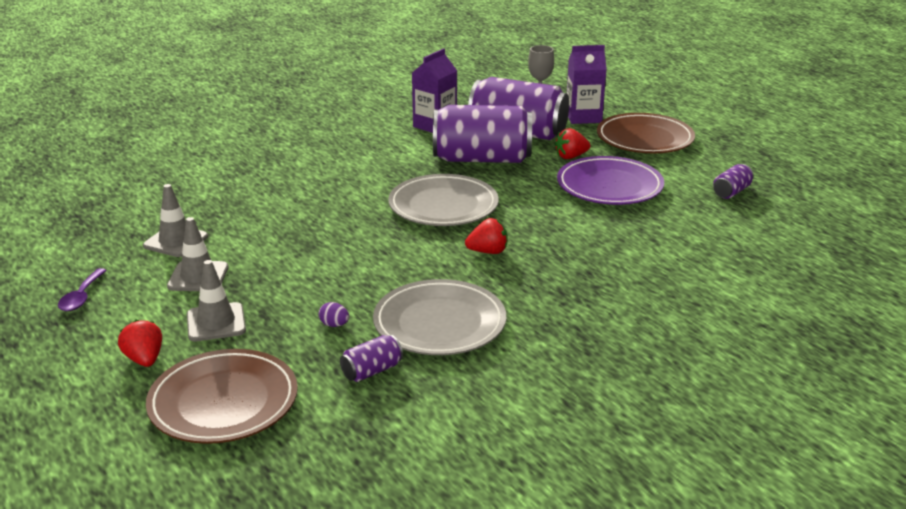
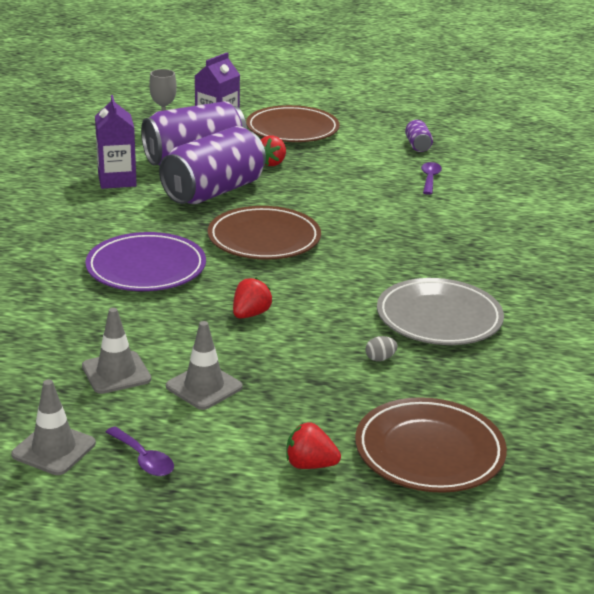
camera: 50 degrees left, 0 degrees up
(216, 322) = (298, 408): grey traffic cone -> grey traffic cone (54, 449)
(334, 325) = (380, 358): purple egg -> grey egg
(372, 371) = (468, 371): purple can -> none
(443, 206) = (264, 239): grey plate -> brown plate
(488, 251) = (364, 255): red strawberry -> red strawberry (250, 314)
(609, 186) = (341, 173): purple plate -> purple plate (146, 268)
(680, 222) = (430, 179): none -> purple spoon

